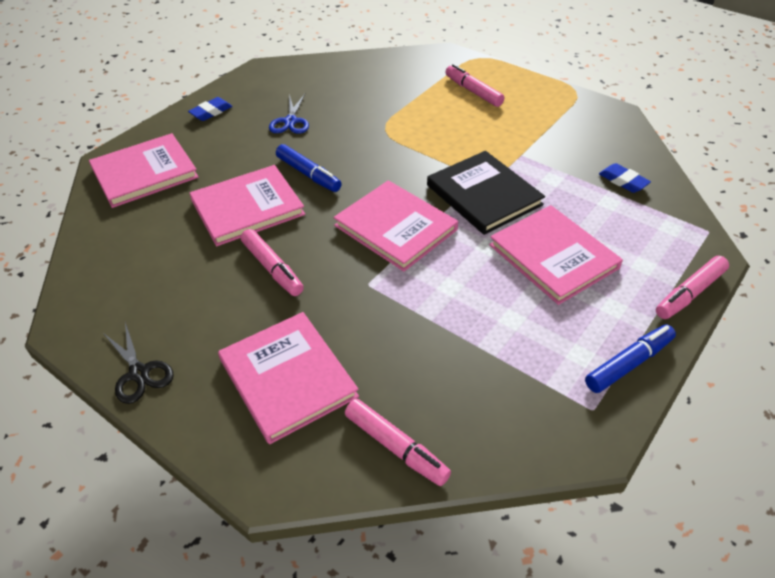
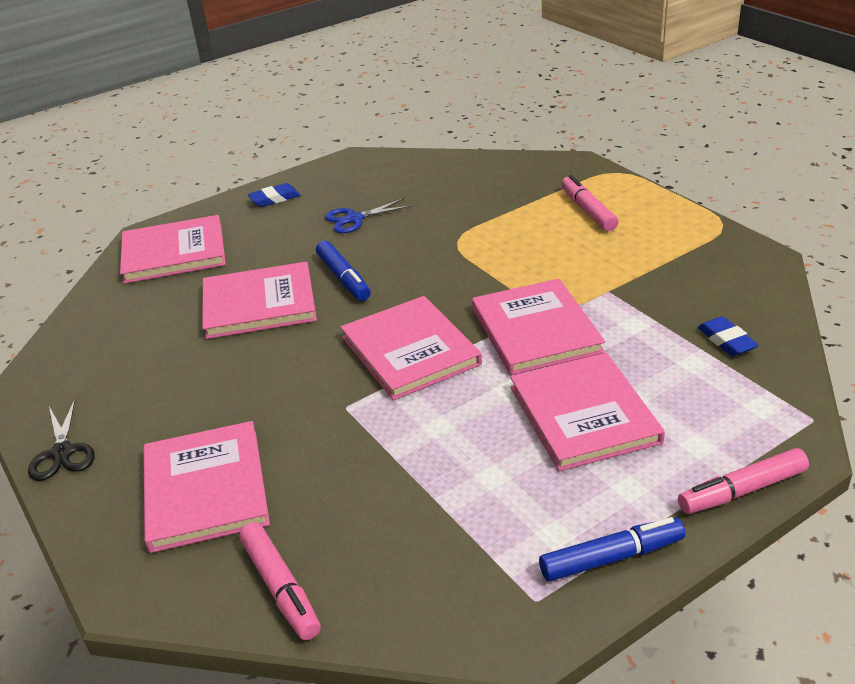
camera: 20 degrees right, 10 degrees down
(272, 268) = (251, 372): pink marker -> none
(290, 121) = (354, 219): blue scissors -> blue scissors turned 45 degrees clockwise
(484, 195) = (536, 330): black book -> pink book

